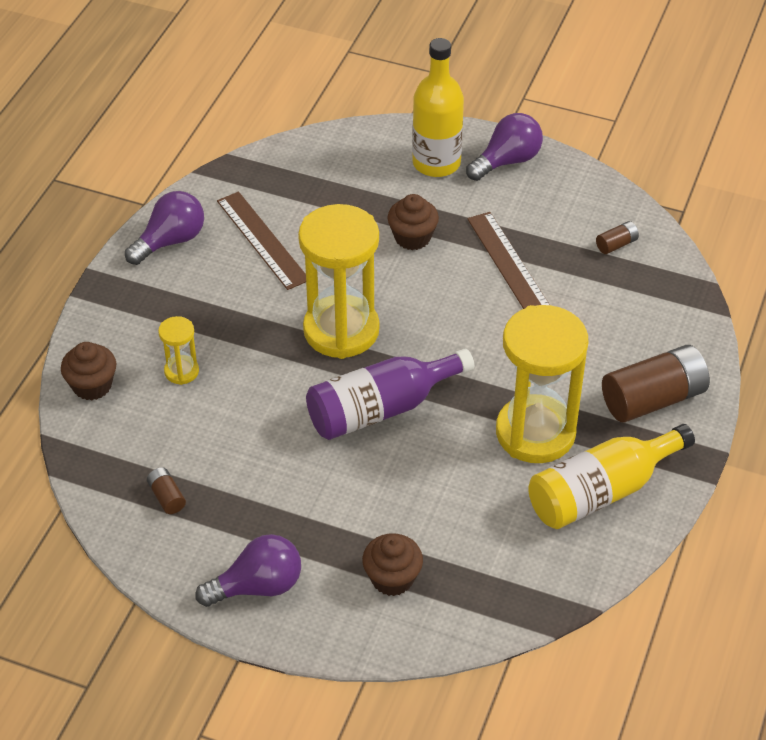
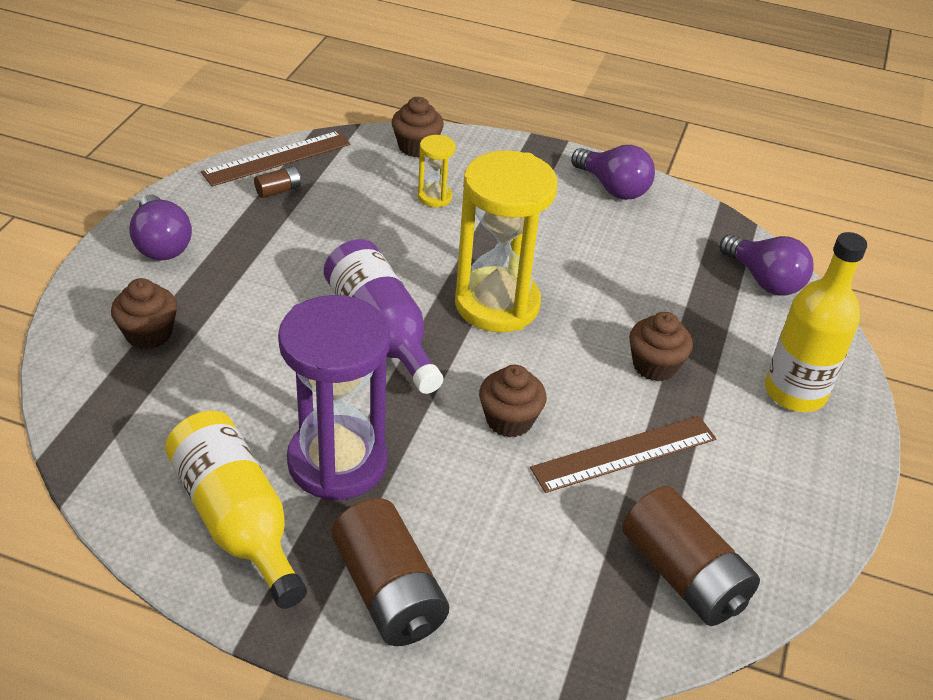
camera: 85 degrees right, 5 degrees down
(262, 240) = (626, 248): brown ruler -> brown ruler (277, 158)
(480, 328) = (509, 420): none -> brown cupcake
(507, 161) = (821, 463): purple light bulb -> purple light bulb (764, 280)
(535, 433) = (337, 462): yellow hourglass -> purple hourglass
(616, 244) = (683, 575): brown battery -> brown battery, size x2.27

